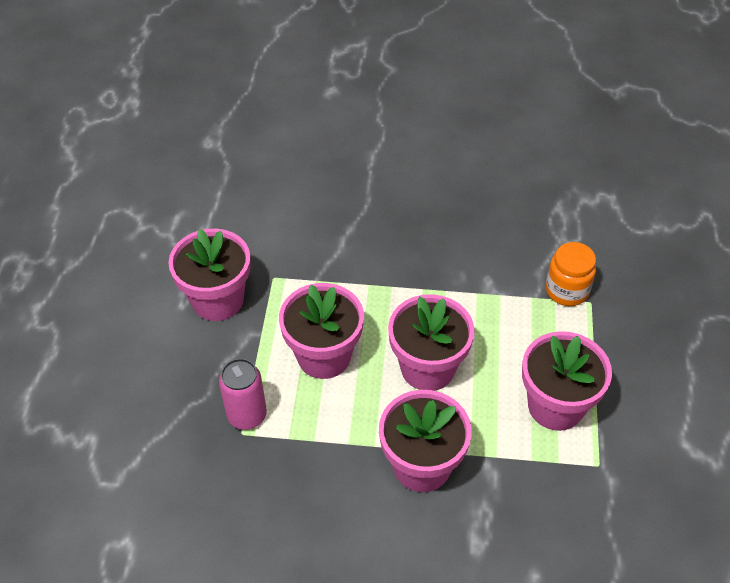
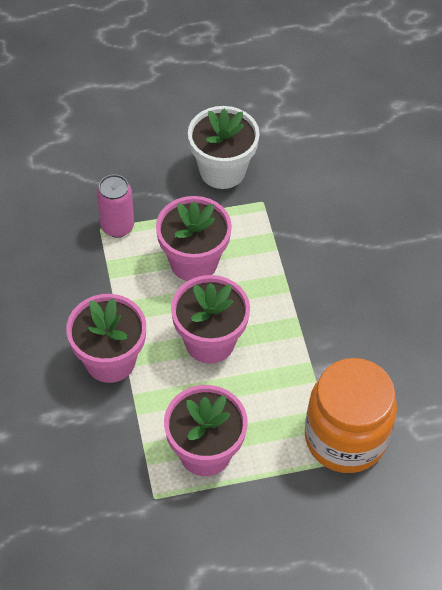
camera: 70 degrees right, 5 degrees up
(218, 300) = (222, 170): pink flower pot -> white flower pot
(566, 290) = (345, 438): orange jar -> orange jar, size x1.82

